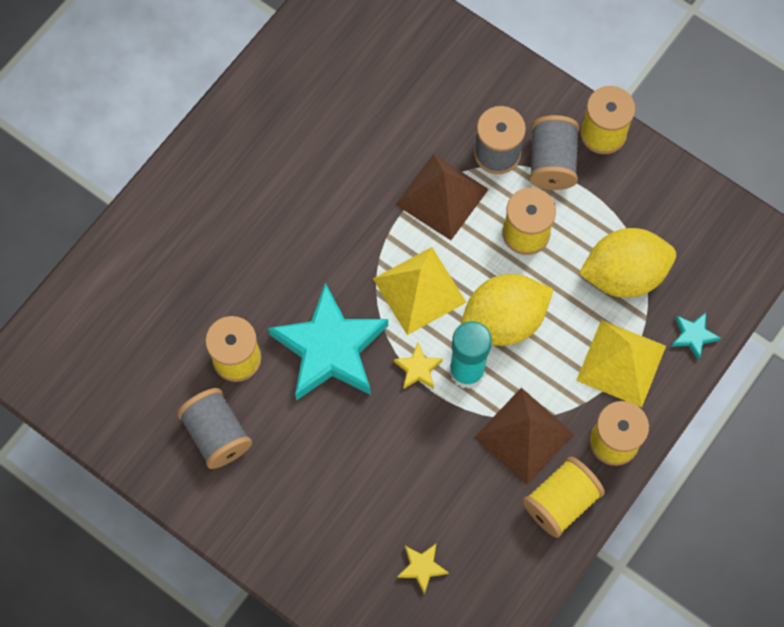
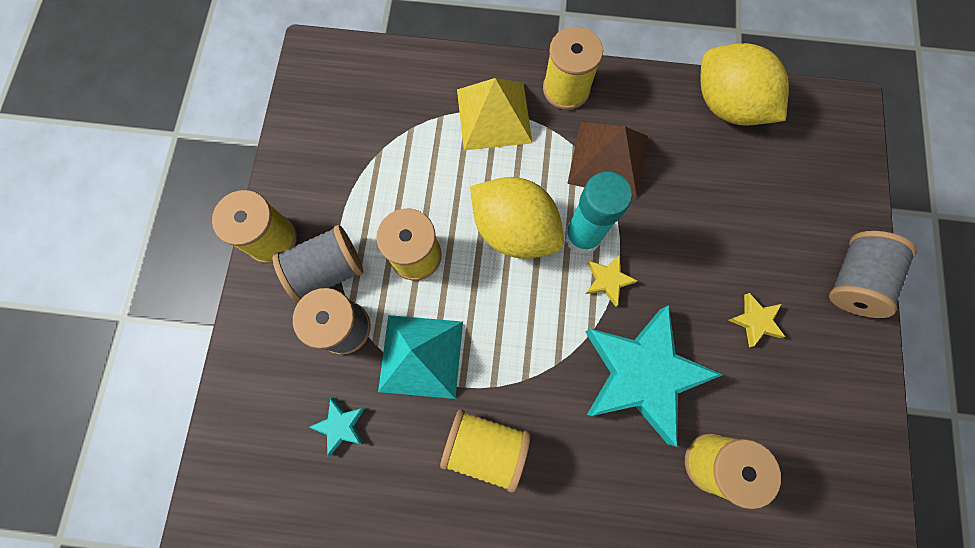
camera: 120 degrees left, 5 degrees up
(217, 434) = (795, 433): grey spool -> grey spool (852, 280)
(419, 290) = (531, 322): yellow pyramid -> none
(422, 567) = (774, 180): yellow star -> yellow star (755, 320)
(442, 196) = (421, 356): brown pyramid -> turquoise pyramid
(560, 502) = (644, 103): yellow spool -> yellow spool (485, 447)
(623, 274) = (409, 152): yellow lemon -> yellow lemon (726, 105)
(693, 336) = (435, 73): turquoise star -> turquoise star (341, 425)

